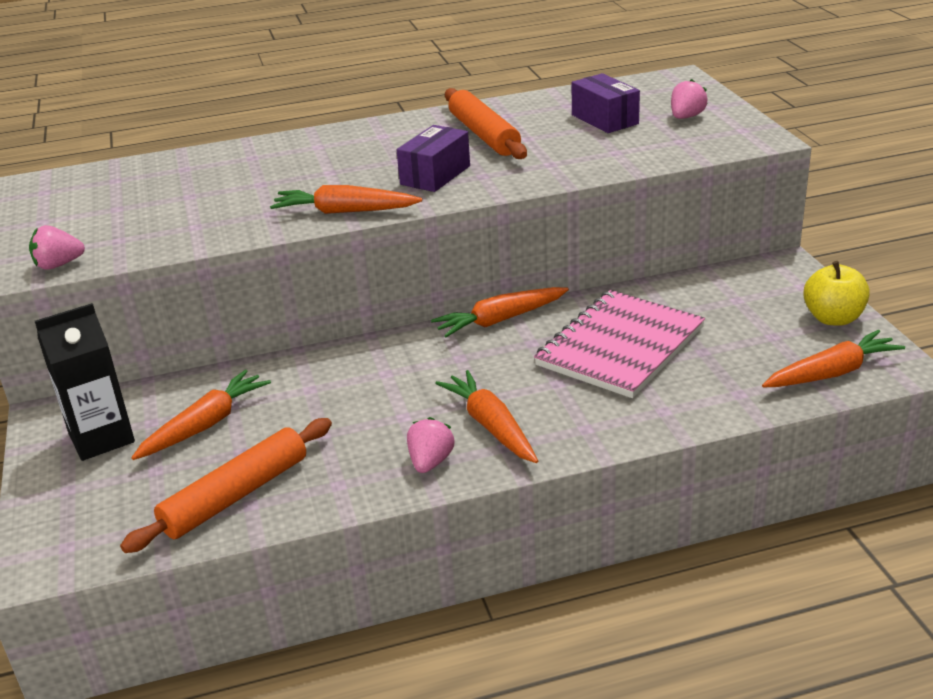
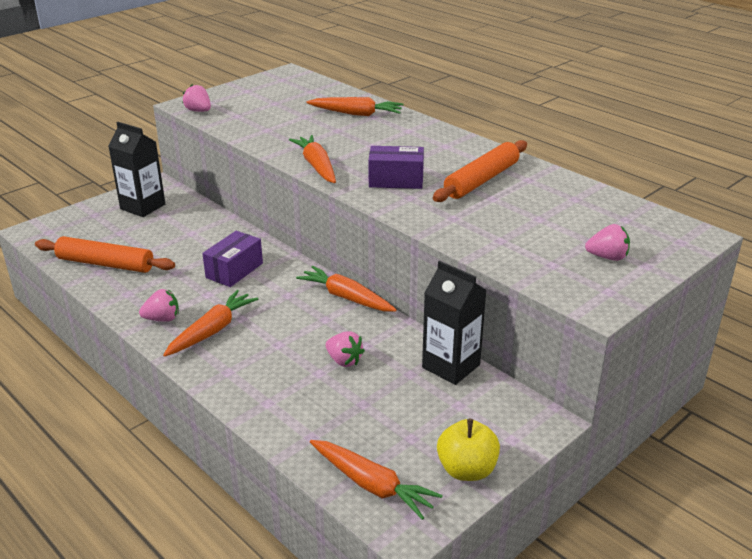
camera: 60 degrees right, 0 degrees up
(205, 424) = (168, 232): orange carrot -> orange carrot (356, 114)
(605, 119) = (562, 221): purple box -> purple box (234, 270)
(620, 347) = (344, 361): pink notebook -> pink strawberry
(673, 289) = (451, 366): none -> black carton

